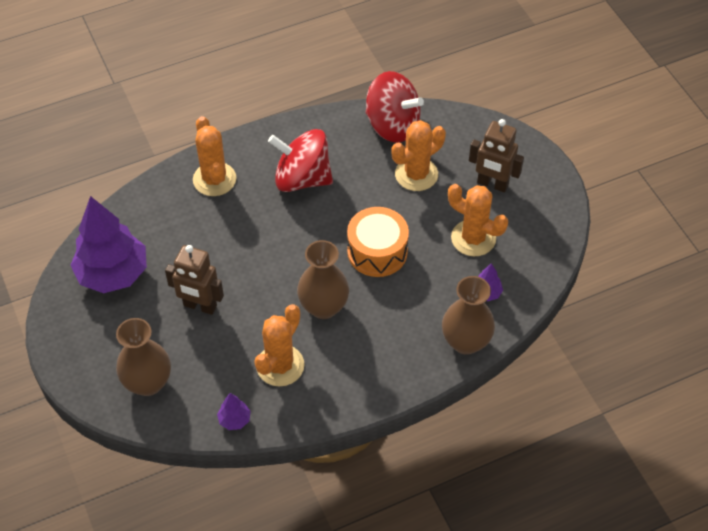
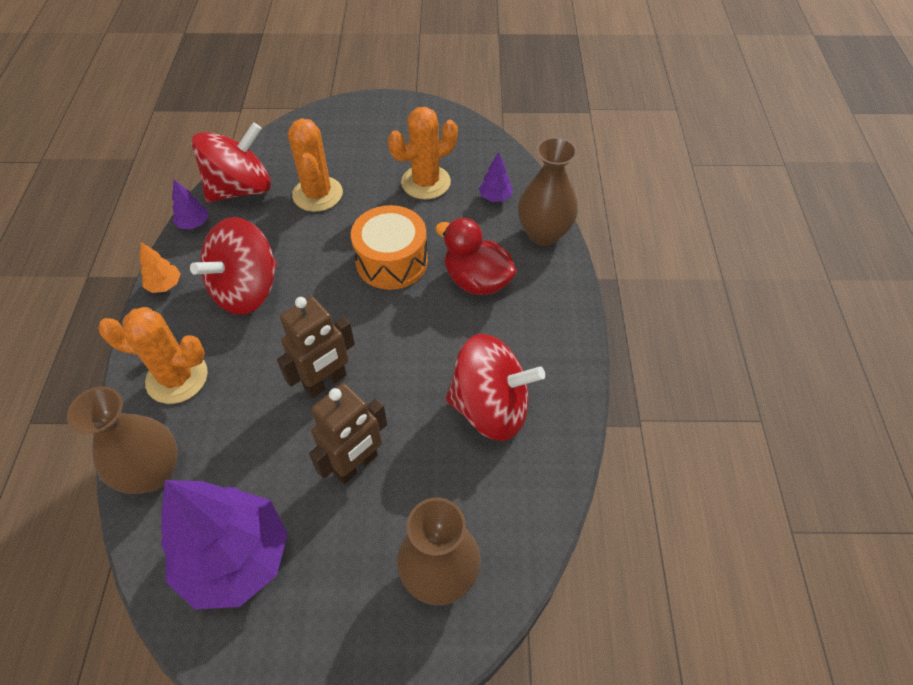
camera: 65 degrees left, 0 degrees up
(234, 420) = (544, 485): purple tree -> purple tree (194, 224)
(280, 365) = (490, 407): orange cactus -> red spinning top
(281, 132) = (165, 285): none -> orange tree
(323, 307) = (434, 335): brown vase -> brown vase (153, 473)
(389, 314) = (477, 280): none -> red duck
(492, 184) = (372, 145): brown robot -> brown robot (326, 382)

